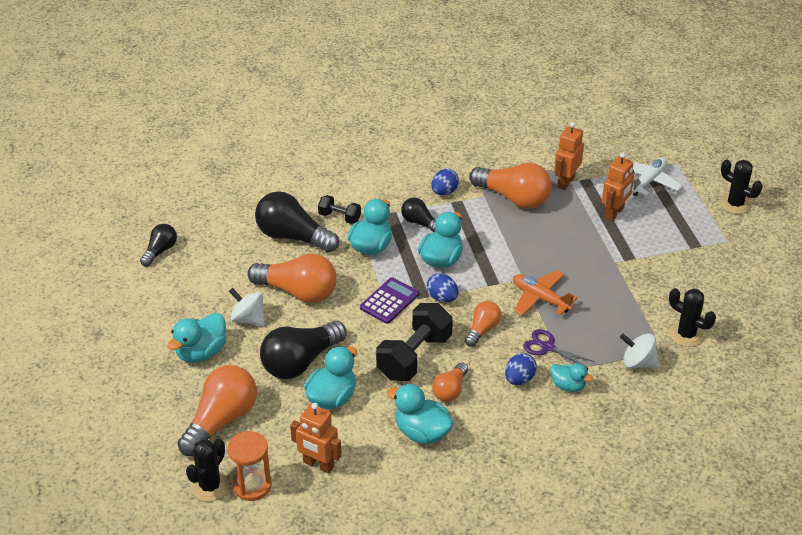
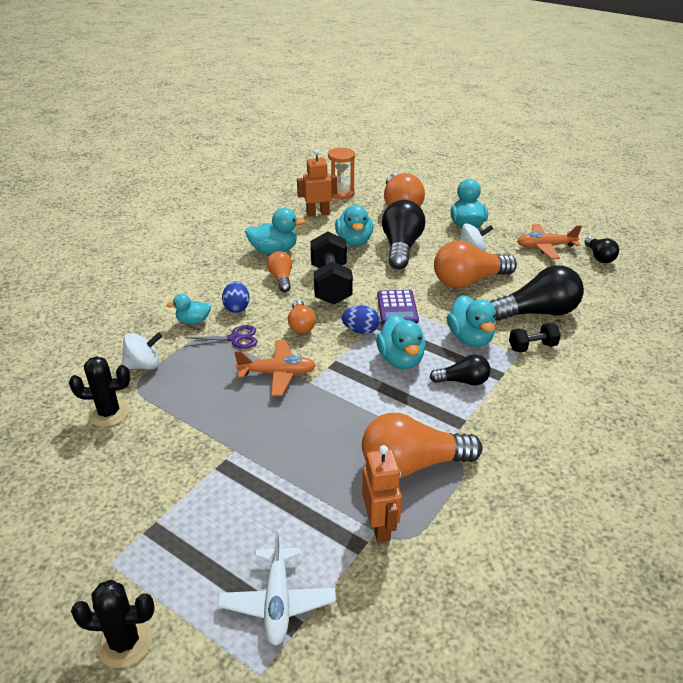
camera: 140 degrees right, 5 degrees down
(181, 286) = (545, 247): none -> orange plane
(210, 486) = (362, 185): black cactus -> none
(444, 192) = (486, 427): blue egg -> none
(614, 213) = (283, 515): orange robot -> none

